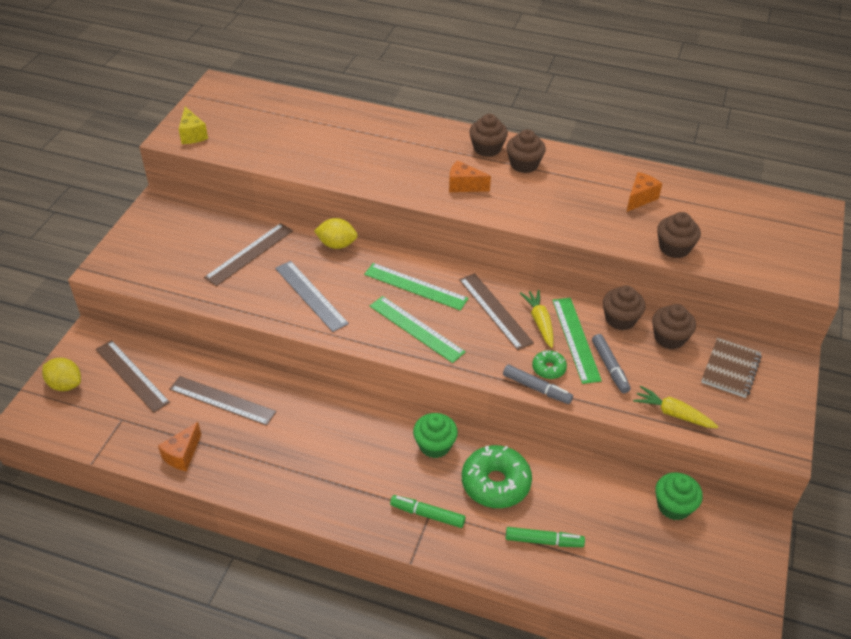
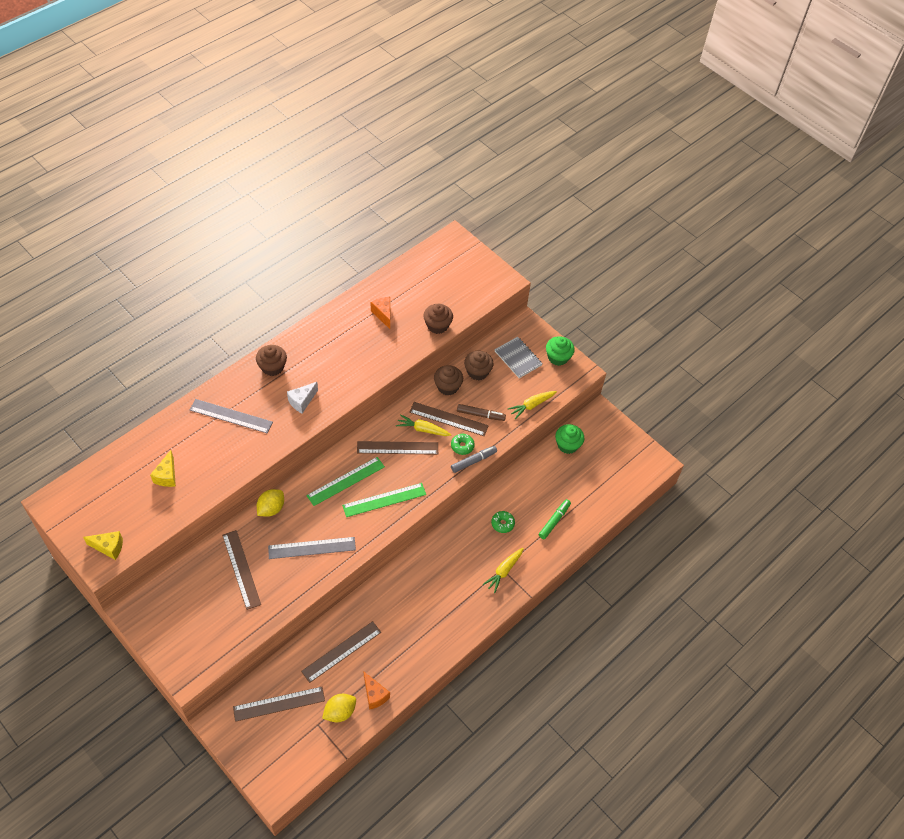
camera: 65 degrees left, 10 degrees up
(65, 384) = (258, 754): yellow lemon -> yellow lemon (340, 712)
(297, 136) = (167, 476): none -> yellow cheese
(402, 146) = (231, 416): none -> grey ruler
(427, 514) = (503, 571): green marker -> yellow carrot
(435, 445) = (456, 541): green cupcake -> green cupcake (558, 357)
(464, 186) = (302, 401): orange cheese -> white cheese
(495, 483) = (502, 523): green donut -> green donut, size x0.50
(524, 164) = (305, 356): brown cupcake -> none
(576, 339) = (448, 419): green ruler -> brown ruler
(610, 367) = (480, 415): grey marker -> brown marker
(730, 369) = (518, 358): brown notebook -> grey notebook

